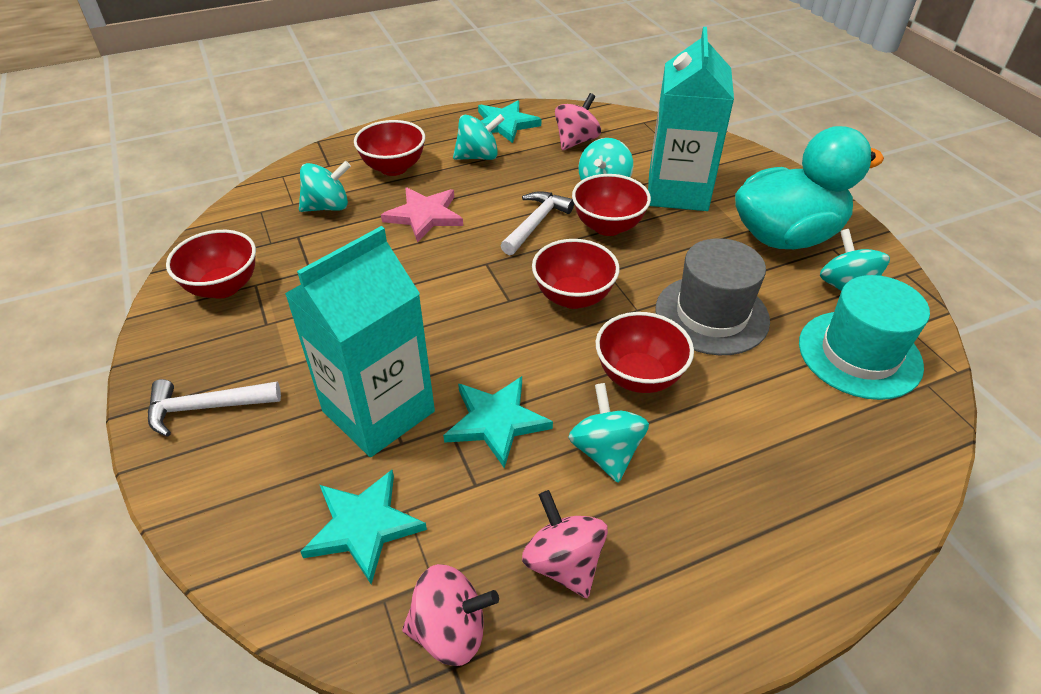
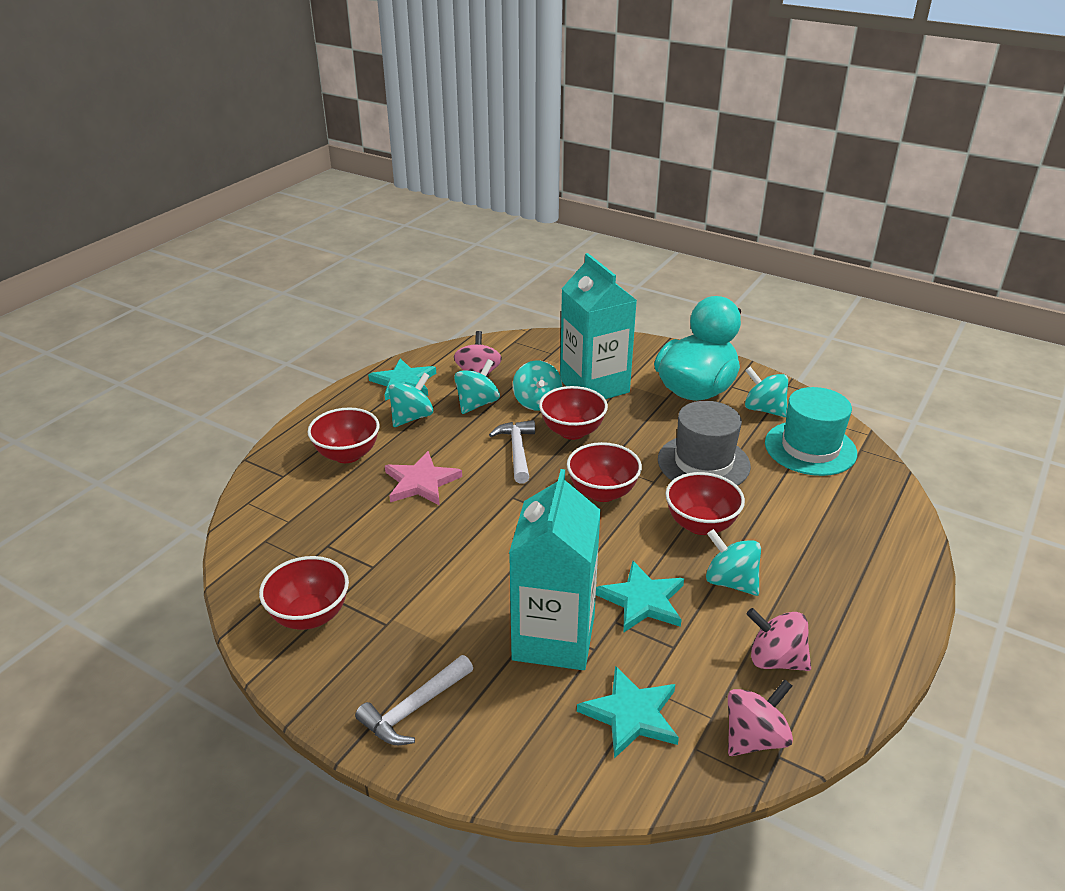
camera: 35 degrees left, 10 degrees down
(328, 207) = (326, 510): turquoise spinning top -> turquoise spinning top (477, 404)

